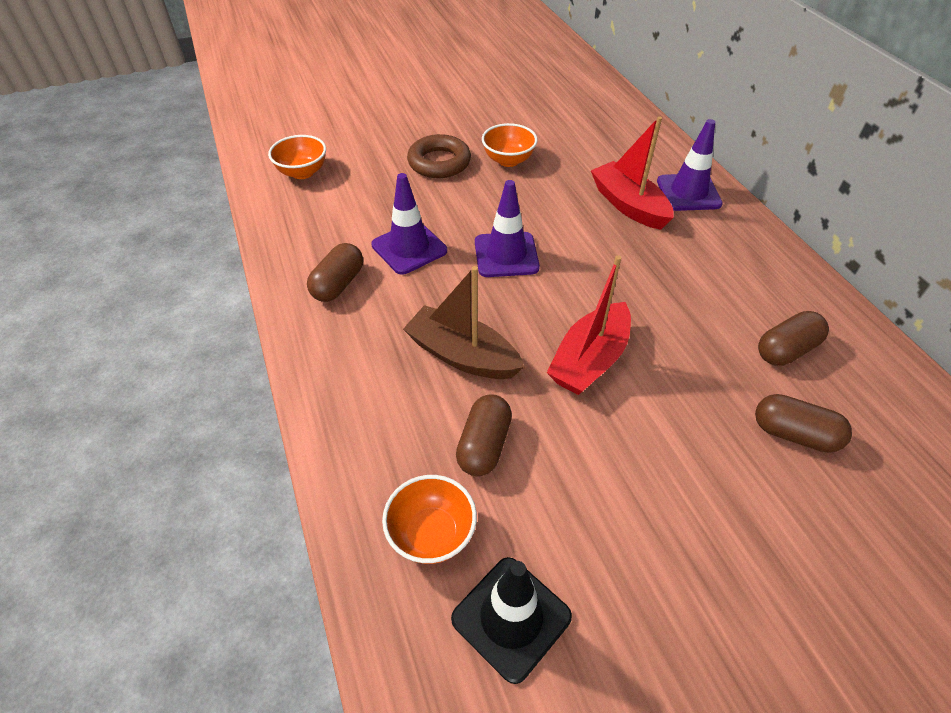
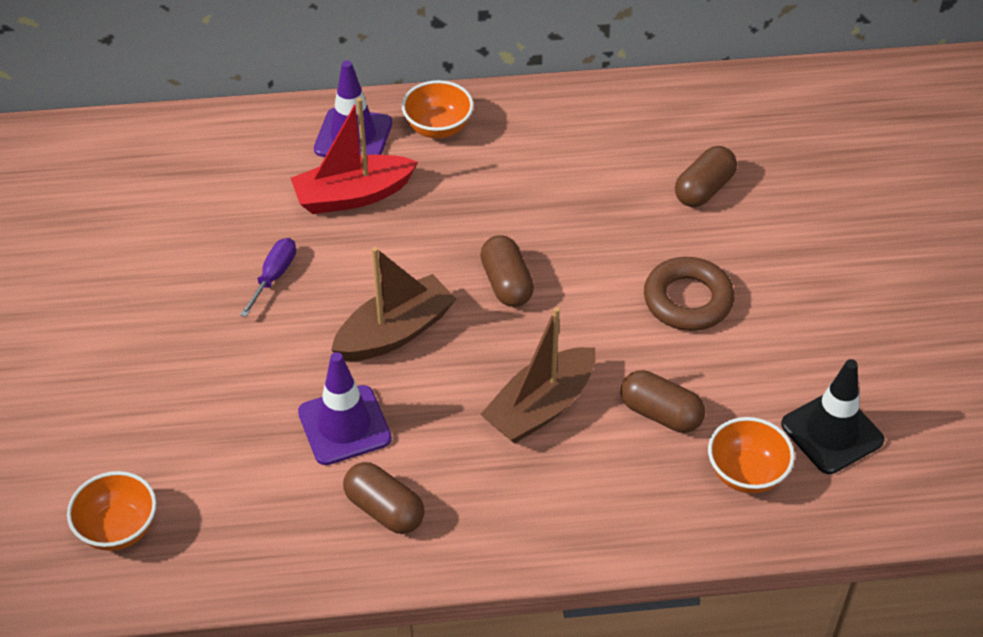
camera: 75 degrees left, 0 degrees up
(439, 162) = (174, 360): brown ring -> brown ring (688, 300)
(506, 255) = (395, 332): purple traffic cone -> brown boat
(508, 160) = (206, 285): orange bowl -> orange bowl (438, 128)
(530, 186) = (274, 276): none -> purple screwdriver
(589, 360) = (579, 303): red boat -> none
(786, 350) = (611, 154): brown capsule -> brown capsule (506, 283)

